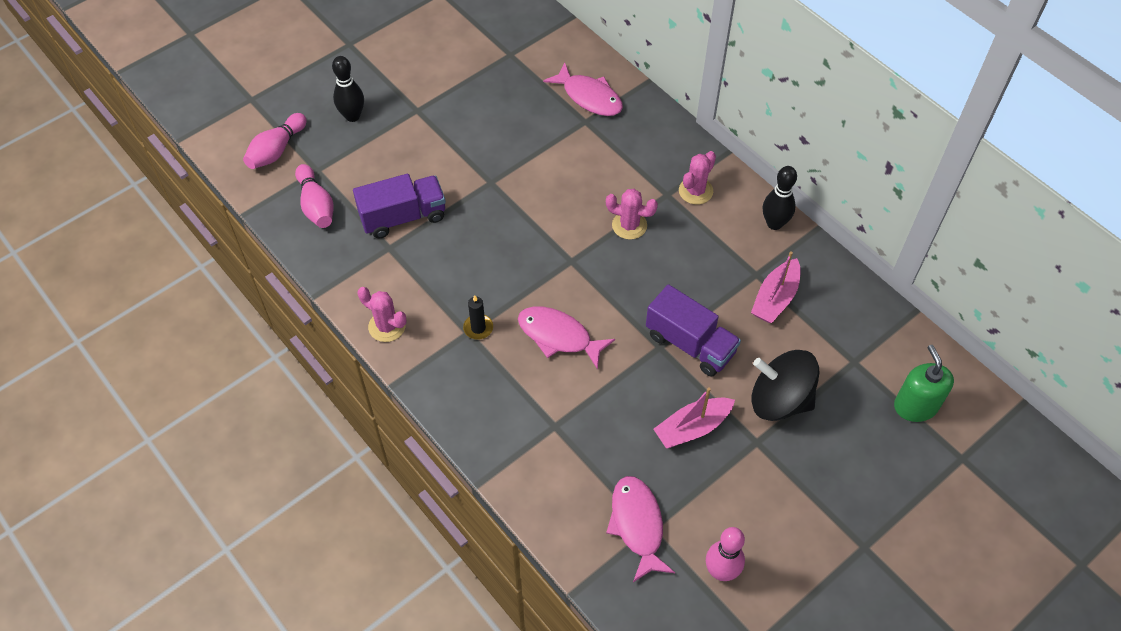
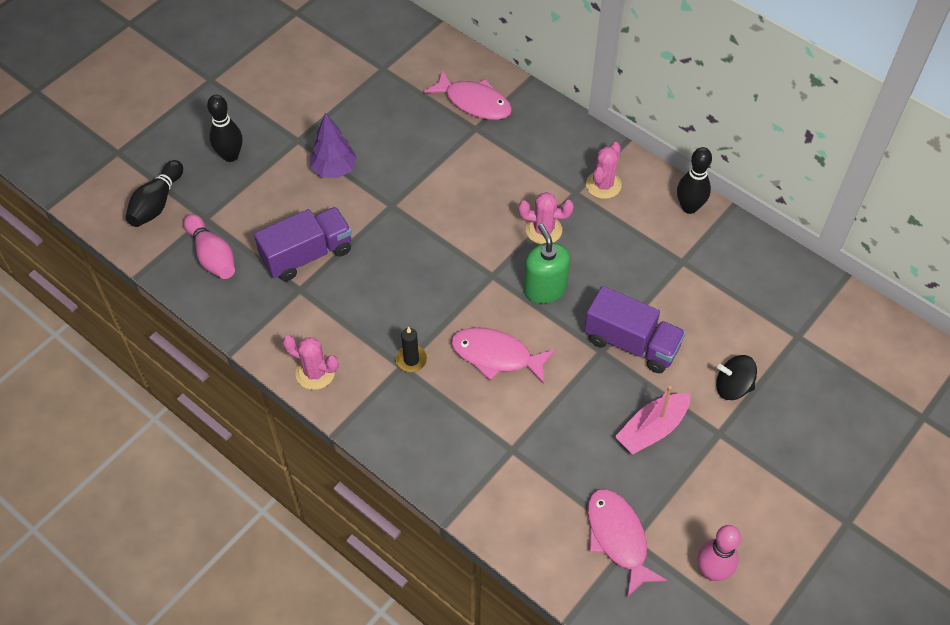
camera: 10 degrees left, 0 degrees up
(276, 150) = (157, 203): pink bowling pin -> black bowling pin
(445, 142) = (334, 169): none -> purple tree
(775, 298) = (706, 283): pink boat -> none
(779, 400) = (733, 387): black spinning top -> black spinning top, size x0.59
(915, 406) = (867, 371): green soap dispenser -> green soap dispenser (545, 289)

